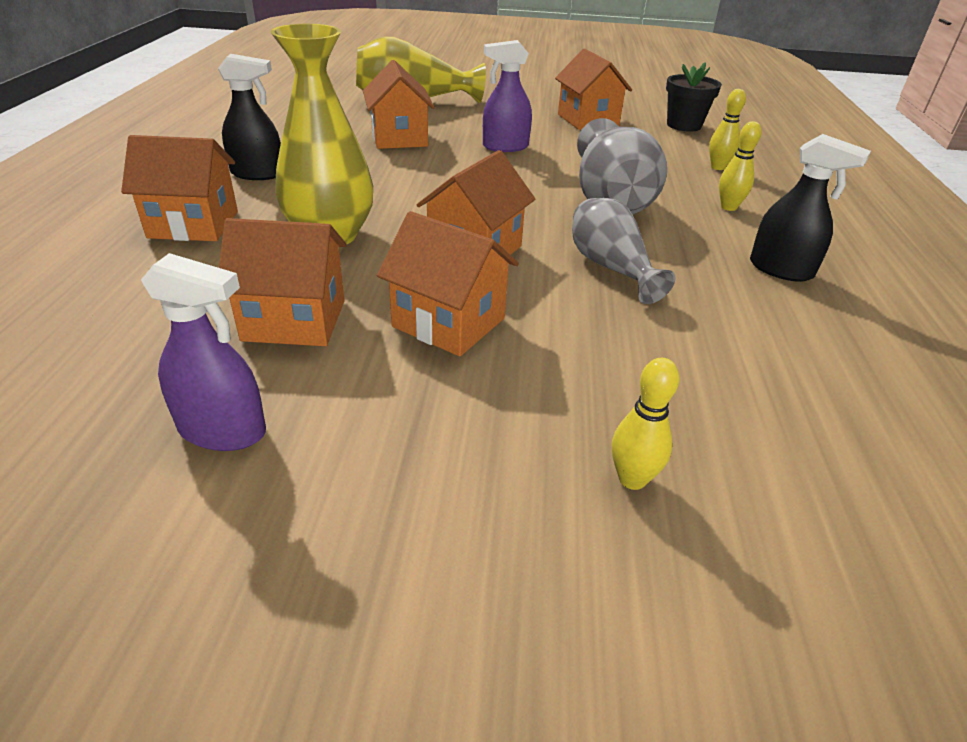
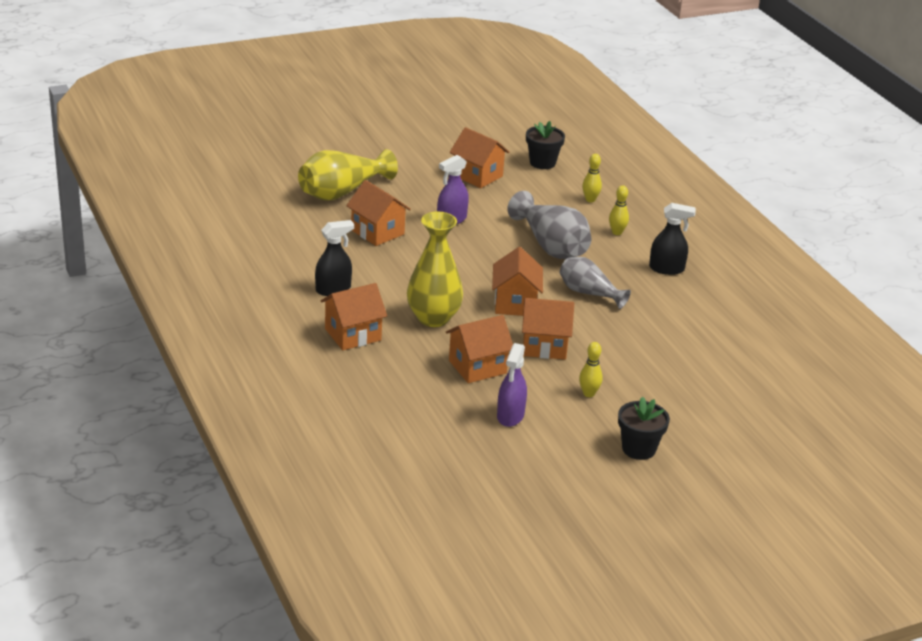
camera: 30 degrees left, 5 degrees down
(223, 431) = (510, 416): purple spray bottle -> purple spray bottle turned 120 degrees clockwise
(397, 651) = (638, 449): none -> black flower pot
(632, 479) = (668, 382): yellow bowling pin -> yellow bowling pin (588, 394)

